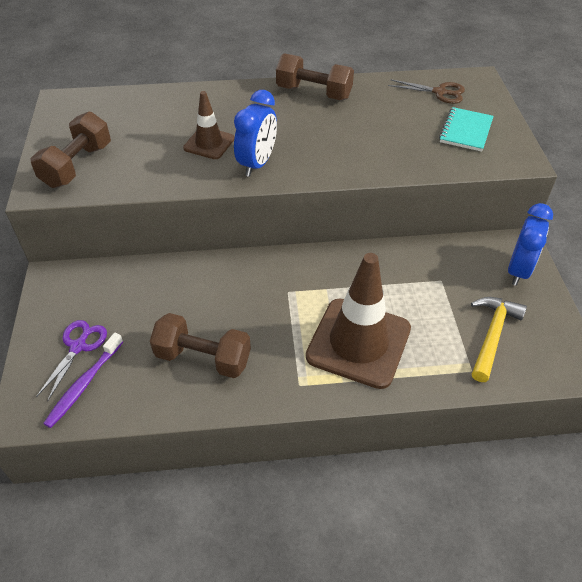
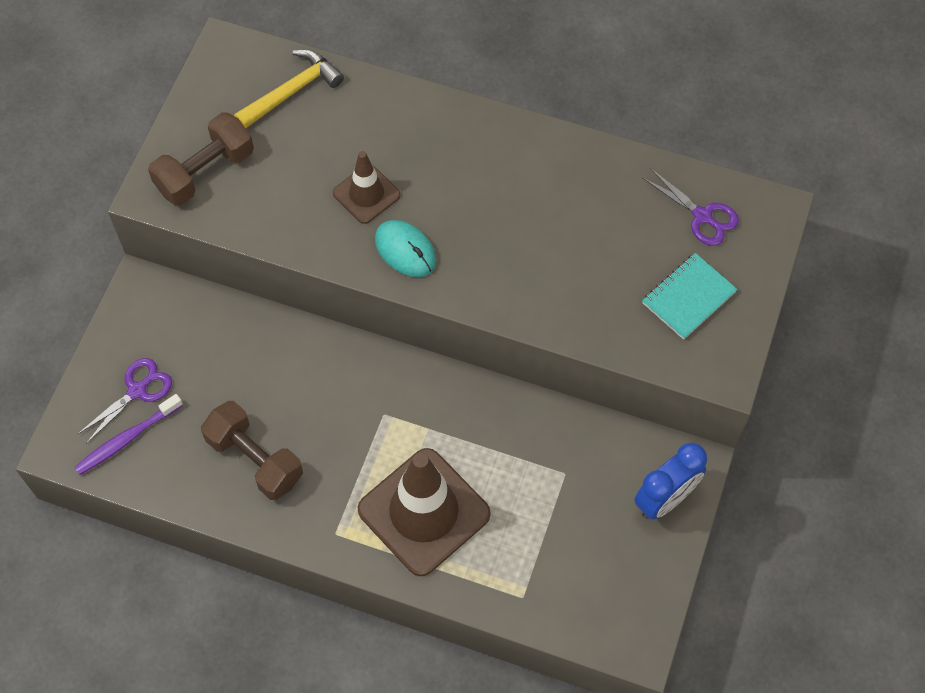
camera: 25 degrees right, 15 degrees up
(257, 164) = (405, 250): blue clock -> turquoise mouse
(314, 93) = (539, 153): brown dumbbell -> none
(439, 92) = (702, 216): brown scissors -> purple scissors
(492, 335) = (574, 567): yellow hammer -> yellow hammer (292, 91)

